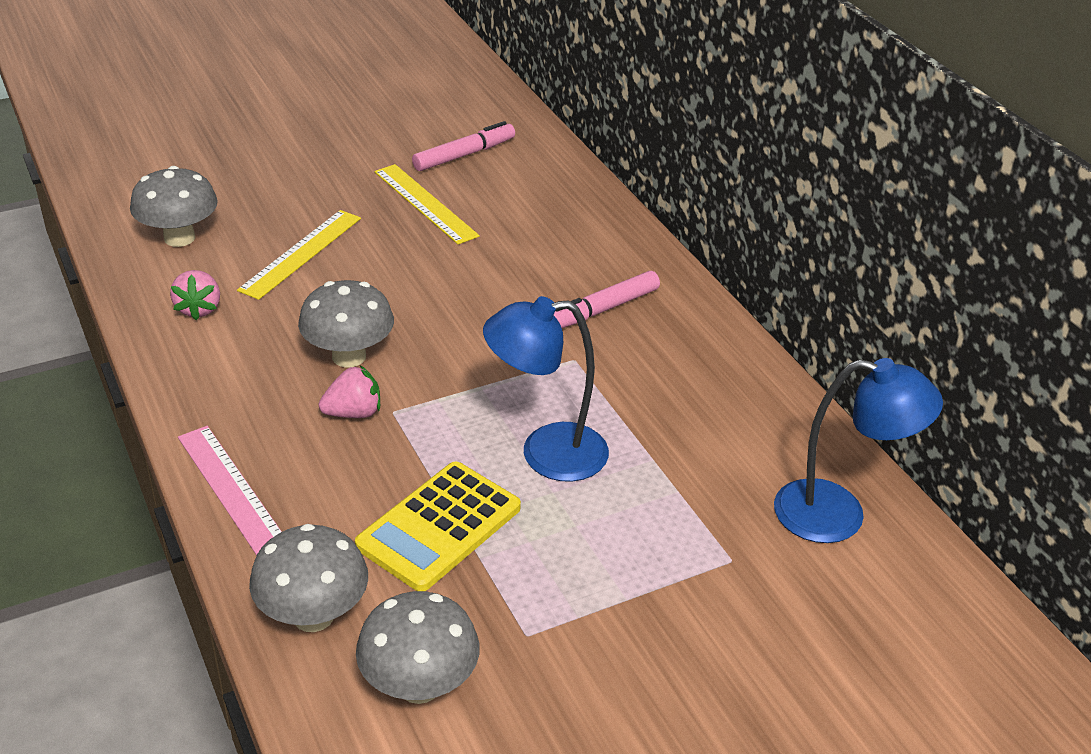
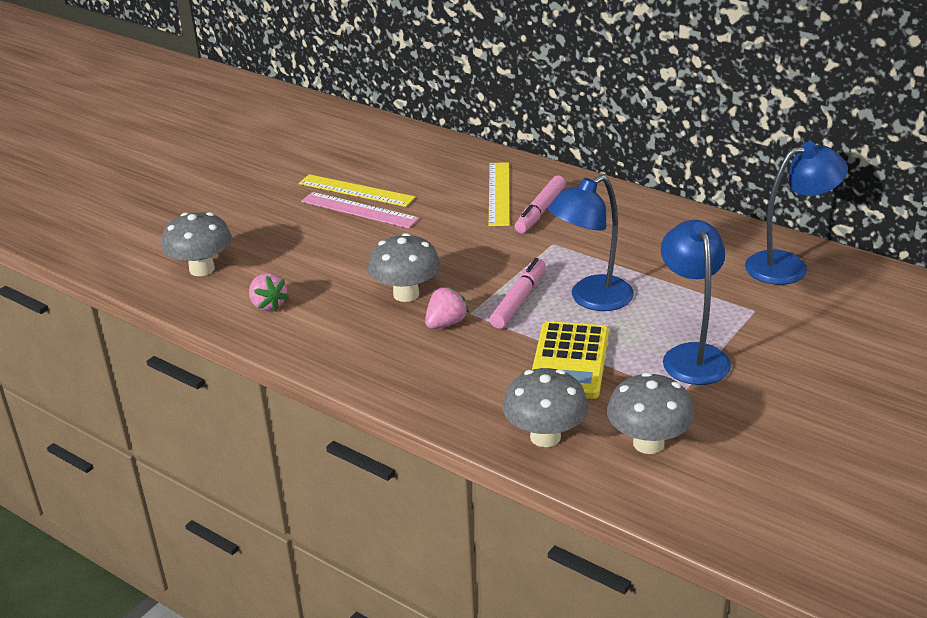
camera: 25 degrees left, 5 degrees down
(232, 491) = (416, 395): pink ruler -> pink ruler (359, 210)
(301, 253) = (303, 248): yellow ruler -> yellow ruler (499, 193)
(464, 155) = (350, 154): pink marker -> pink marker (518, 300)
(591, 587) = (692, 355): none -> blue lamp

